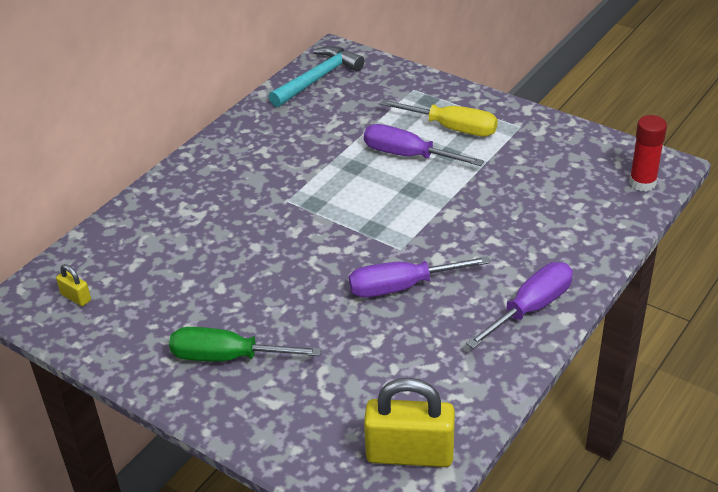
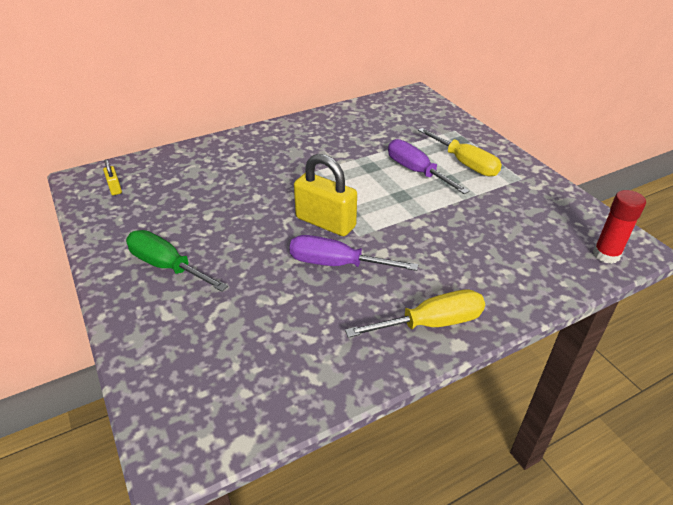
camera: 25 degrees right, 0 degrees up
(318, 78) = (391, 105): turquoise hammer -> none
(410, 454) = (229, 409): yellow padlock -> yellow padlock (325, 222)
(531, 308) = (431, 323): purple screwdriver -> yellow screwdriver

